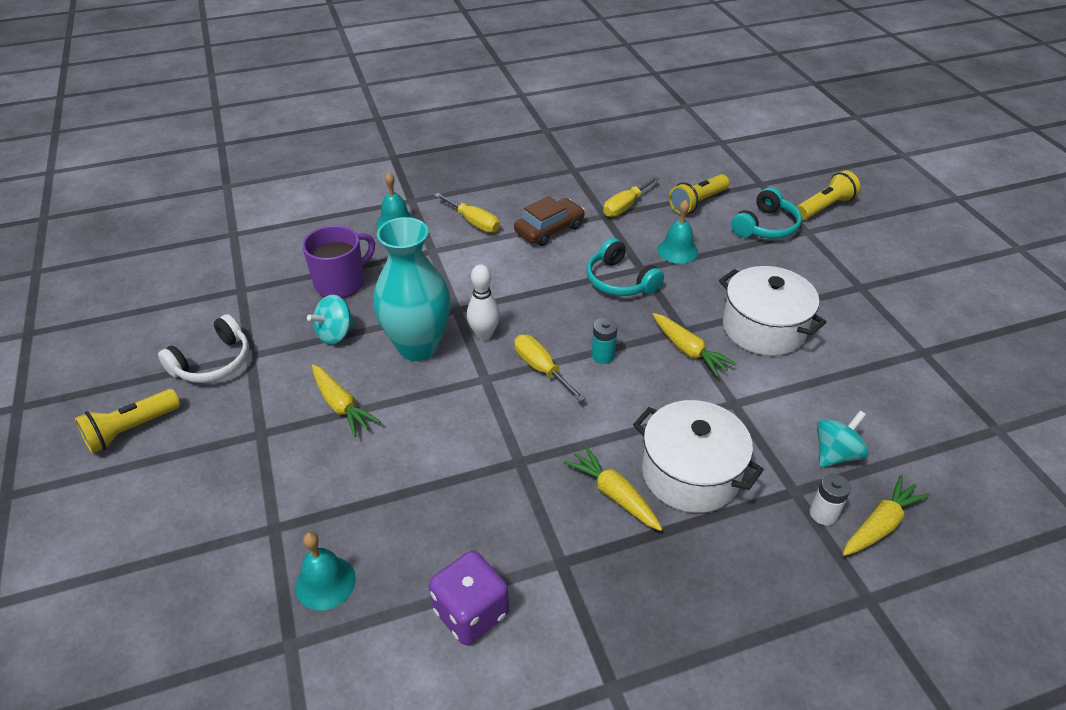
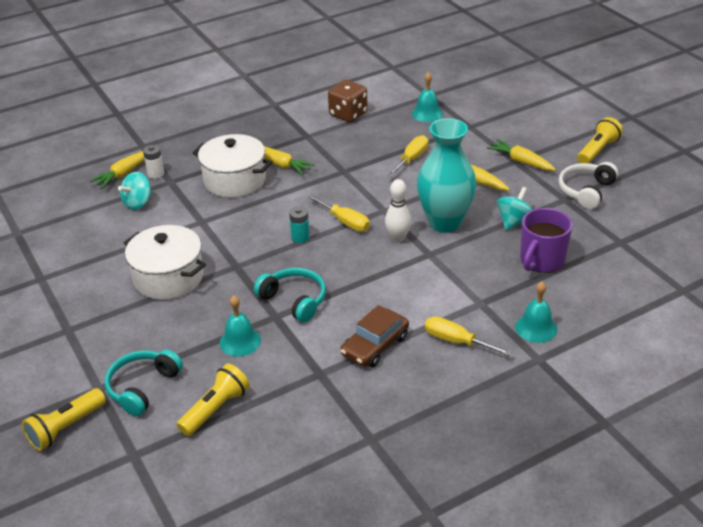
camera: 170 degrees right, 5 degrees down
(471, 612) = (348, 114): purple dice -> brown dice
(625, 206) = (298, 390): yellow screwdriver -> yellow screwdriver (411, 159)
(688, 350) = (233, 251): yellow carrot -> yellow carrot (521, 161)

